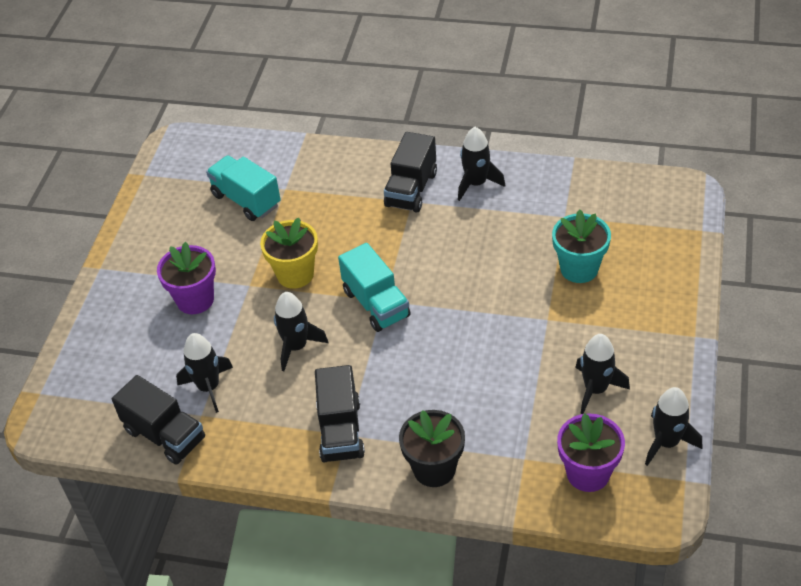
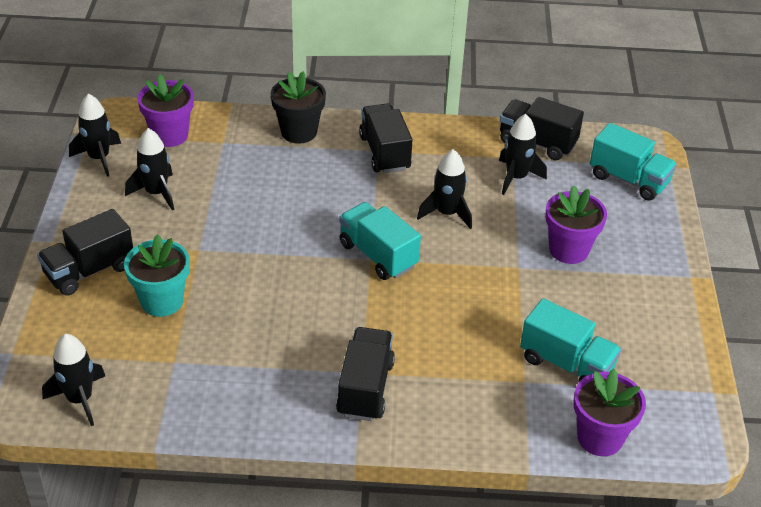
camera: 165 degrees right, 5 degrees down
(92, 377) = (629, 180): none -> turquoise truck
(246, 149) = (600, 437): none -> purple flower pot
(295, 274) = (473, 280): yellow flower pot -> none
(476, 184) = (284, 400): black rocket -> black rocket (80, 399)
(651, 302) = (89, 271): none -> black truck

